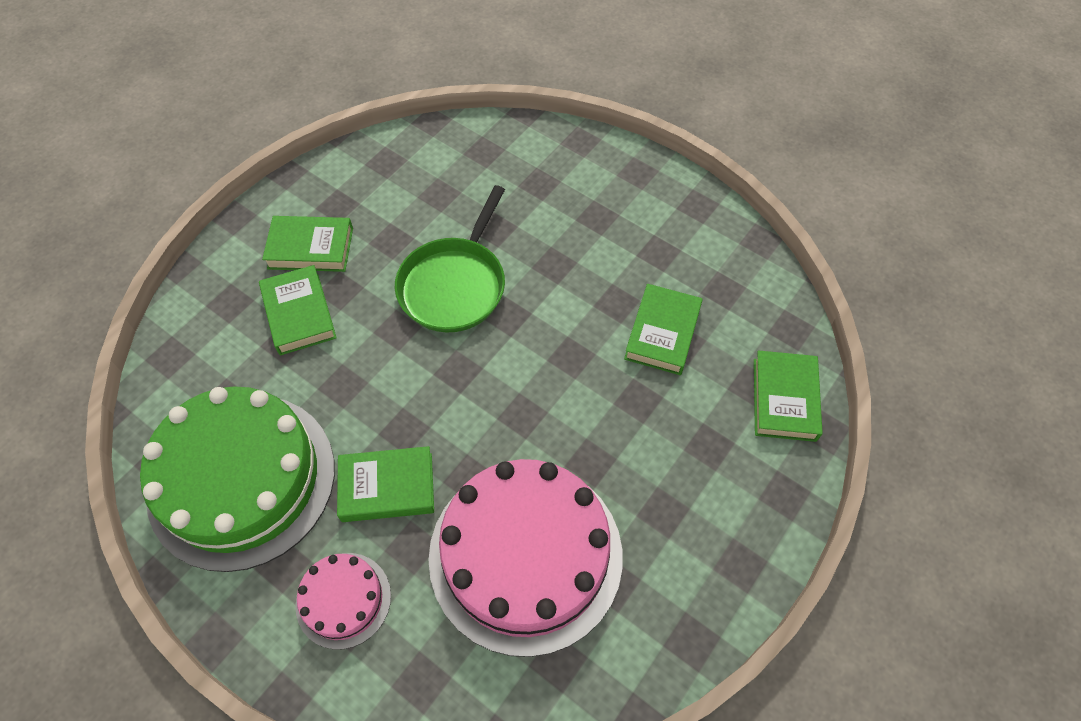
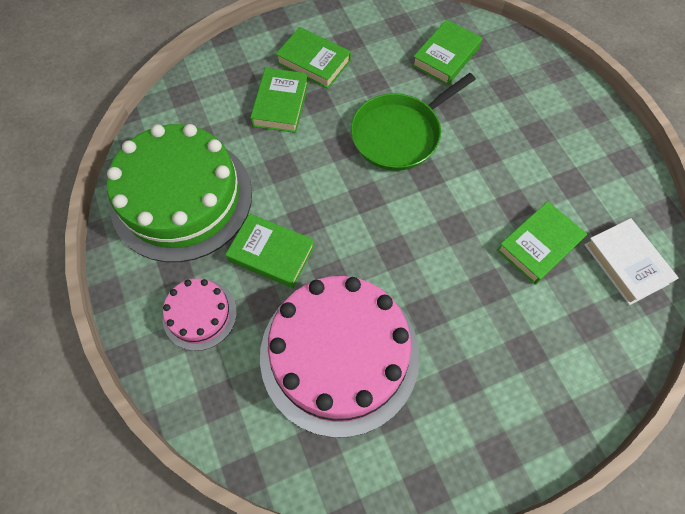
camera: 30 degrees right, 5 degrees up
(753, 309) = (626, 264): none -> white book
(784, 399) = (611, 347): green book -> green book (446, 56)

